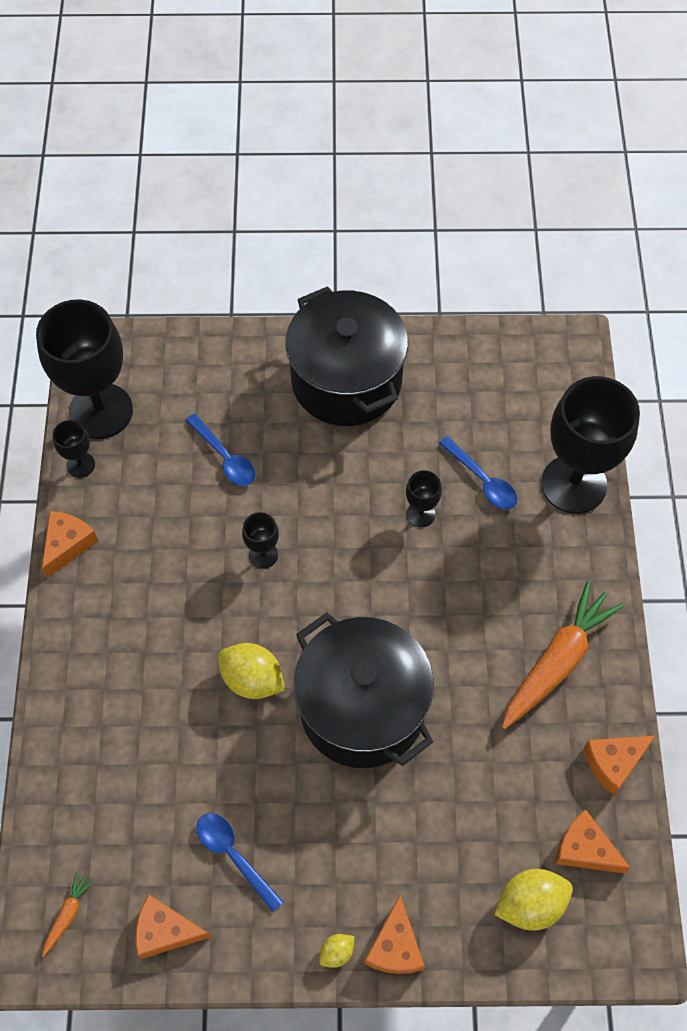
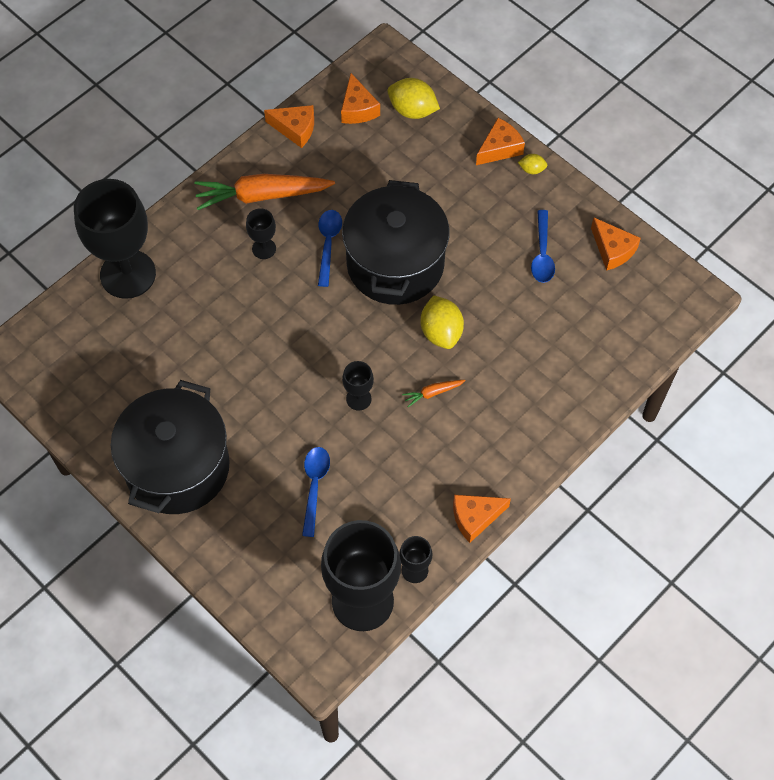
camera: 135 degrees left, 0 degrees up
(67, 915) = (660, 300): orange carrot -> orange carrot (433, 393)
(420, 514) = (237, 338): black goblet -> black goblet (264, 248)
(482, 480) = (176, 324): blue spoon -> blue spoon (328, 244)

